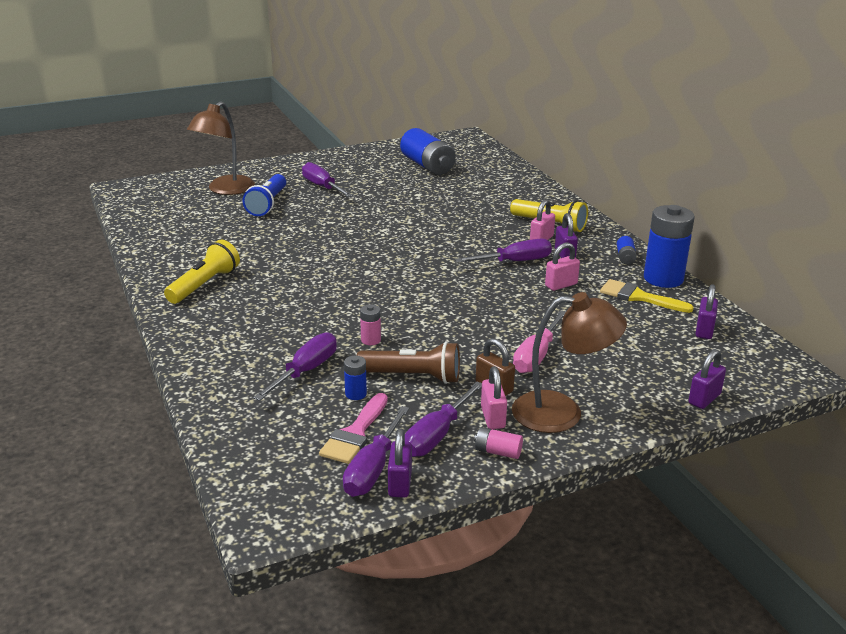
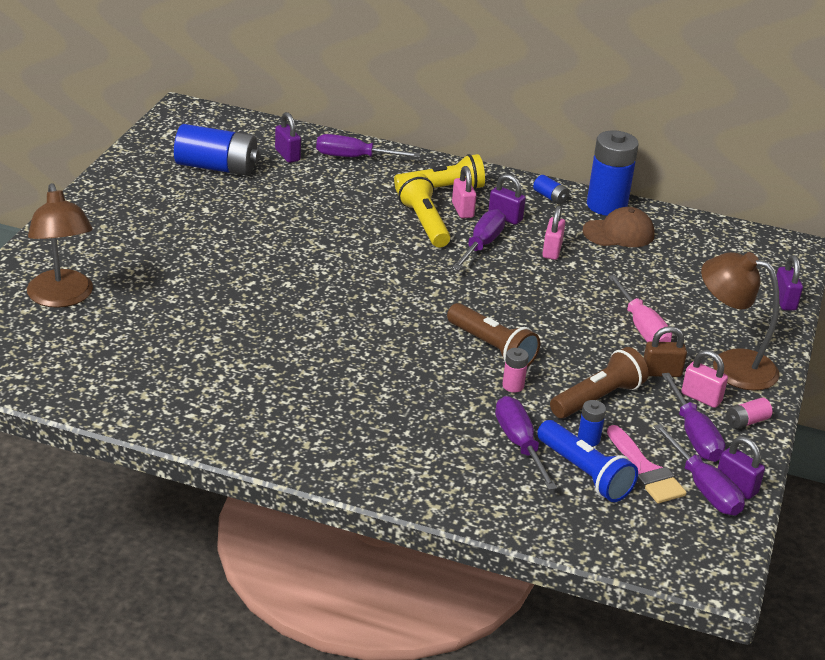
camera: 50 degrees left, 5 degrees up
(204, 285) = (274, 418): yellow flashlight -> yellow flashlight (424, 223)
(267, 204) = (147, 293): blue flashlight -> blue flashlight (584, 473)
(322, 187) = (161, 243): purple screwdriver -> purple screwdriver (354, 157)
(402, 315) = (492, 347): none -> brown flashlight
(562, 412) = (731, 365): brown lamp -> brown lamp turned 105 degrees counterclockwise
(639, 297) = (619, 233): yellow brush -> brown cap
(704, 330) = (701, 241): purple padlock -> purple padlock (287, 155)

